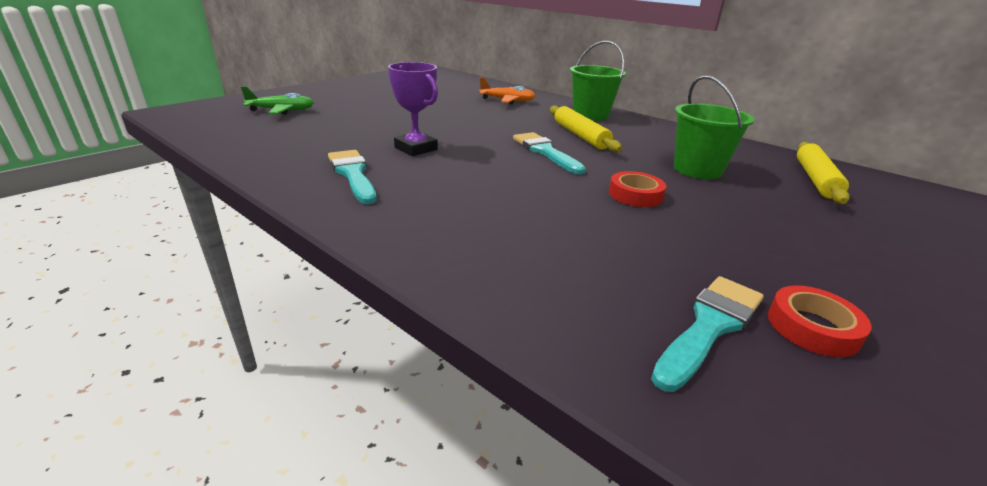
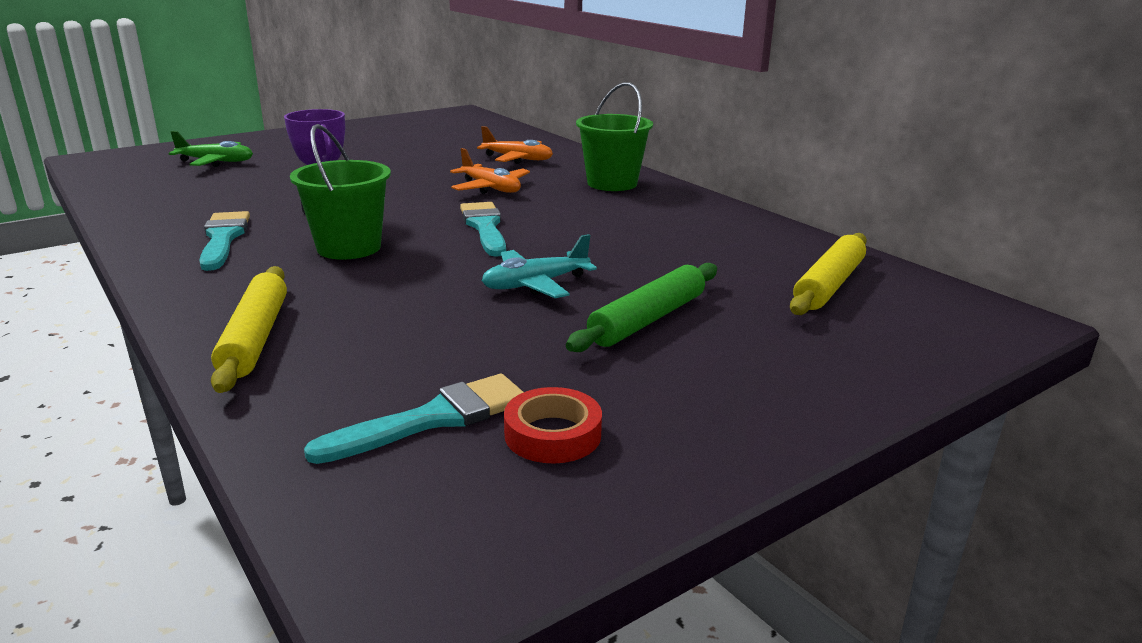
camera: 15 degrees right, 5 degrees down
(514, 122) = (491, 188): none -> orange plane
(580, 135) = (560, 209): yellow rolling pin -> yellow rolling pin (255, 338)
(635, 195) = (535, 284): red tape -> turquoise plane
(697, 170) = (666, 261): green bucket -> green bucket (349, 247)
(744, 216) = (648, 319): none -> green rolling pin

